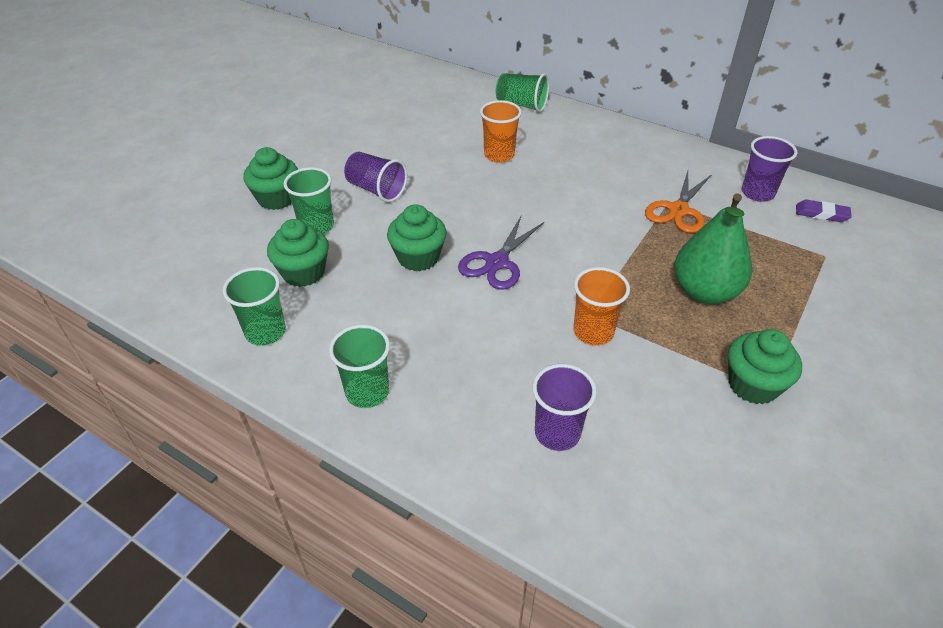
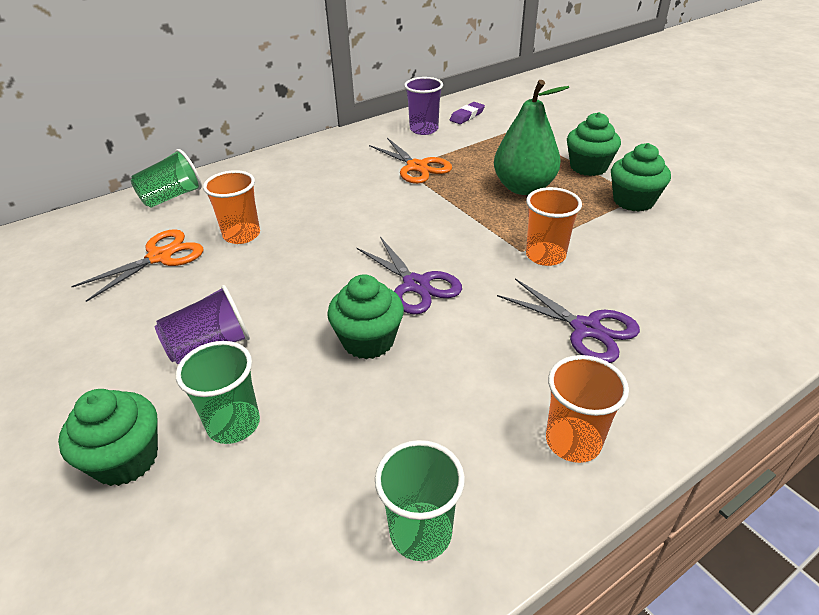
camera: 65 degrees left, 5 degrees down
(303, 272) = (321, 460): green cupcake -> green cupcake (588, 167)
(367, 392) = (573, 441): green cup -> orange cup
(450, 132) = (160, 257): none -> orange scissors
(501, 379) = (586, 329): none -> purple scissors
(557, 433) = (664, 313): purple cup -> none

